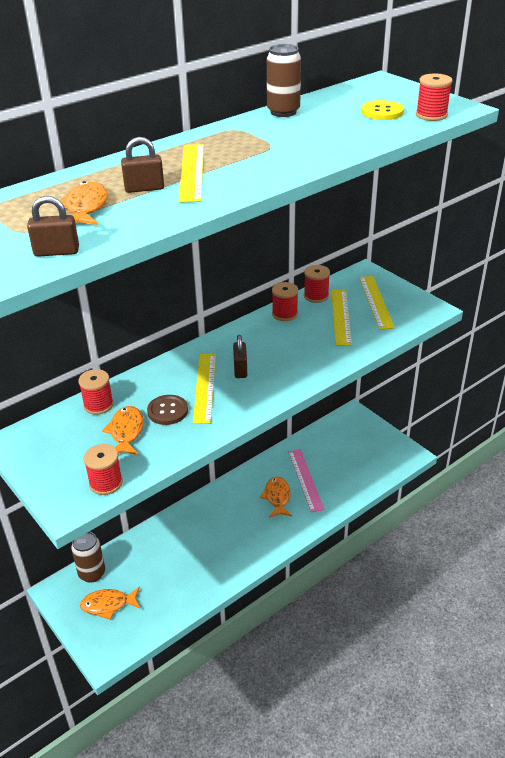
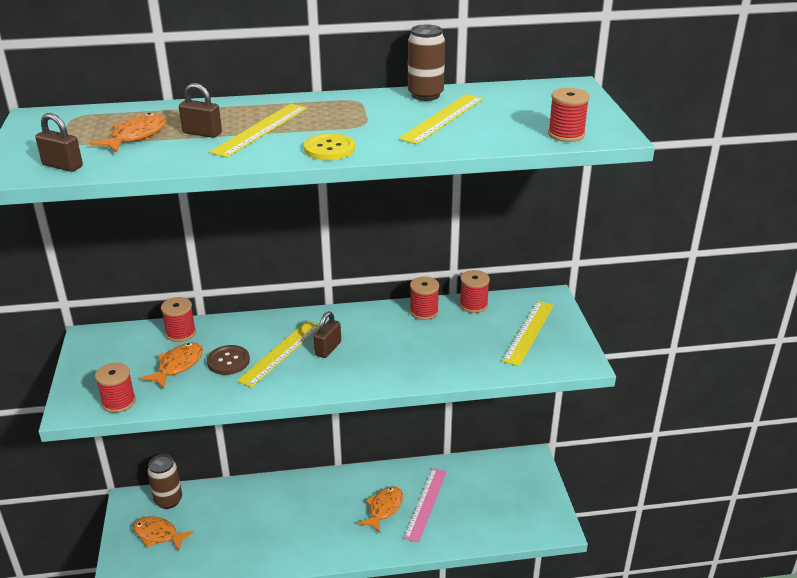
camera: 30 degrees right, 5 degrees down
(340, 317) = (476, 334): yellow ruler -> yellow ruler (442, 118)
(382, 112) = (520, 119): yellow button -> yellow button (329, 149)

